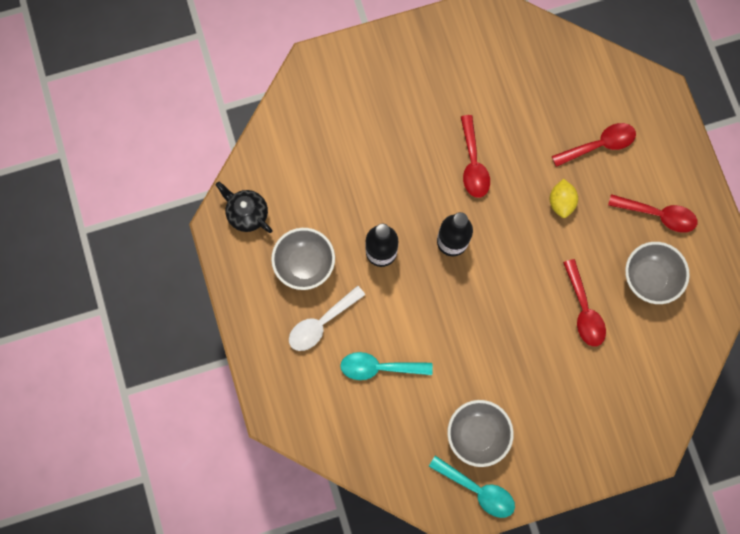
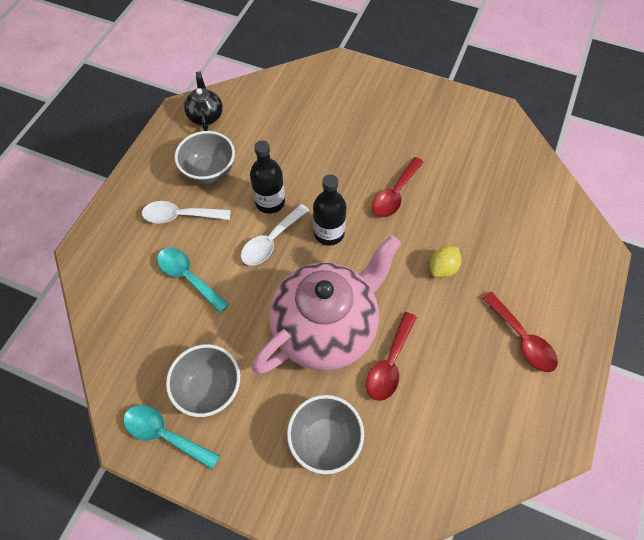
camera: 40 degrees right, 15 degrees down
(414, 285) = (271, 241): none -> white spoon
(477, 489) = (165, 434): turquoise spoon -> turquoise spoon turned 135 degrees clockwise
(517, 321) = (326, 328): none -> pink teapot
(599, 145) = (511, 250): red spoon -> none
(648, 278) = (471, 383): grey bowl -> grey bowl (325, 439)

